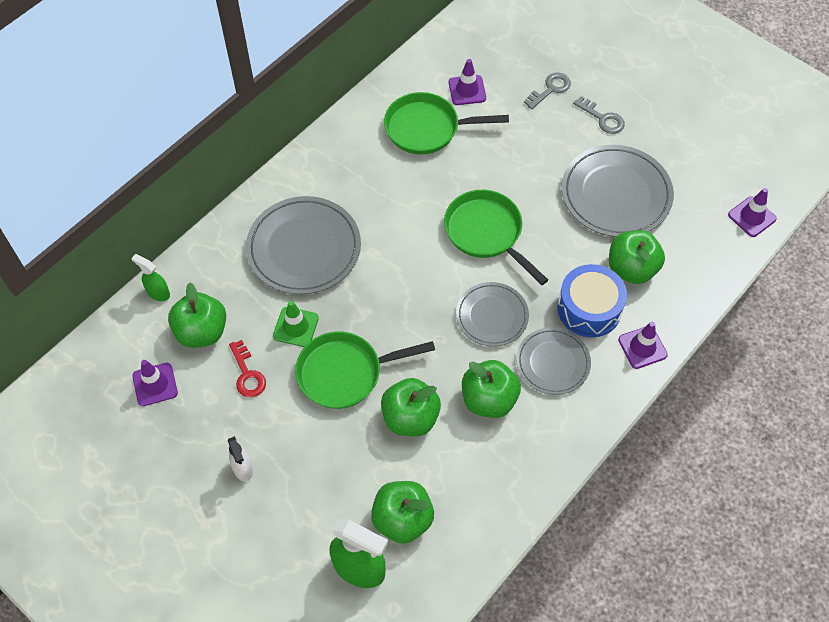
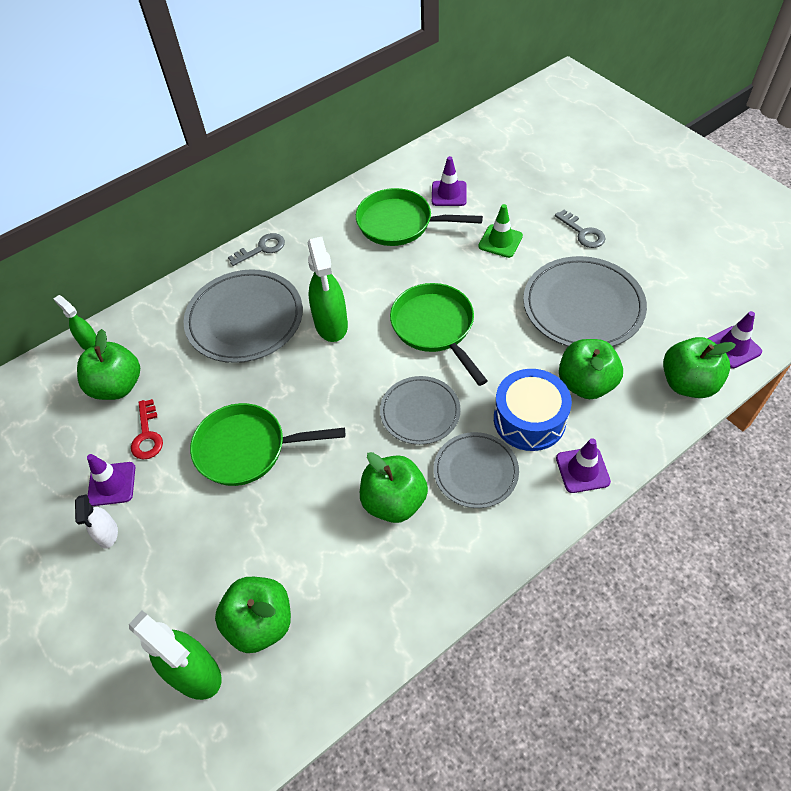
camera: 15 degrees right, 5 degrees down
(155, 384) = (52, 431): purple traffic cone -> purple traffic cone (112, 484)
(295, 327) = (211, 394): green traffic cone -> green traffic cone (500, 241)
(388, 243) = (331, 325): none -> green spray bottle
(410, 418) = (302, 508): green apple -> green apple (688, 383)
(550, 89) = (534, 201): grey key -> grey key (261, 249)

